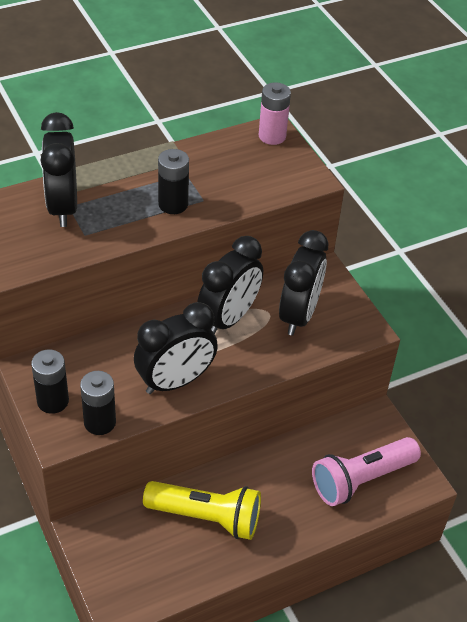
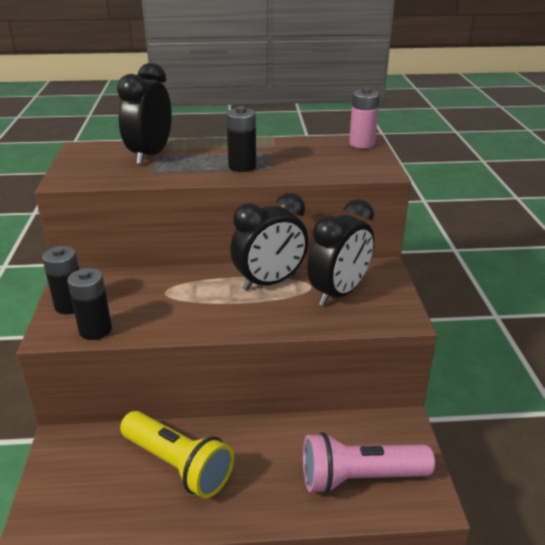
camera: 25 degrees right, 15 degrees down
(175, 381) = (187, 316): black clock -> none

